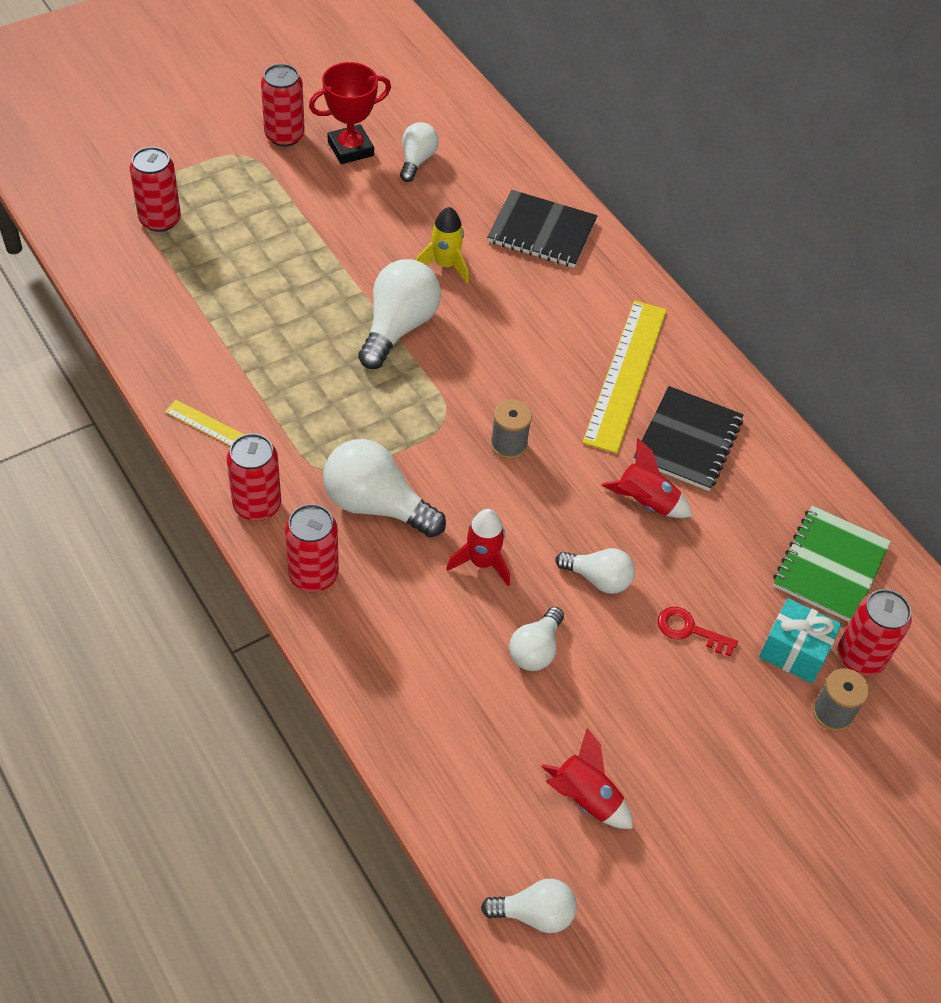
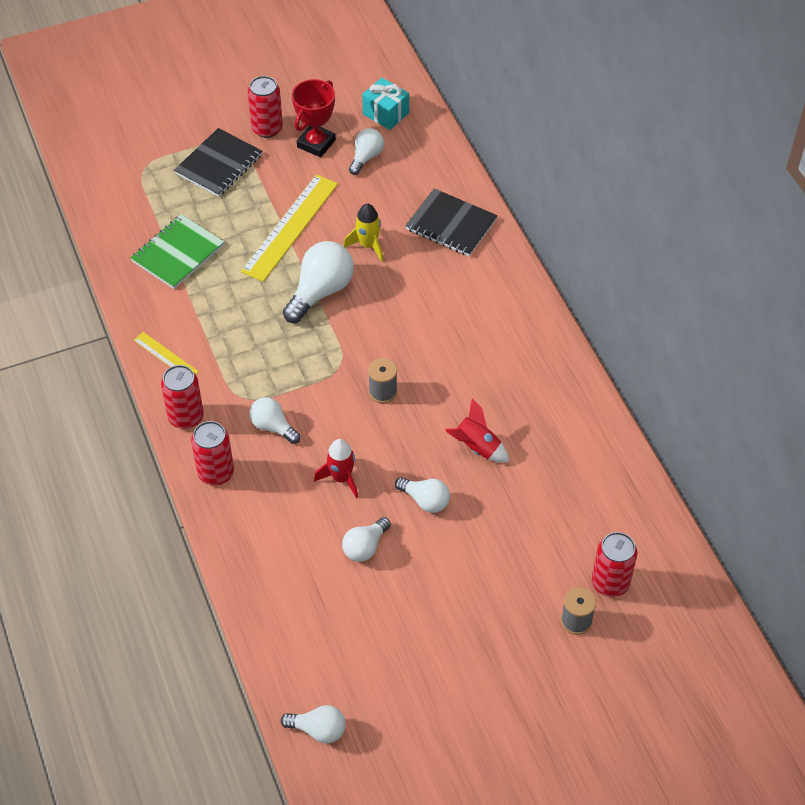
camera: 15 degrees right, 0 degrees up
(160, 220) = (159, 190): red can -> none
(350, 149) = (316, 143): red trophy -> red trophy turned 45 degrees counterclockwise
(376, 505) = (273, 427): white light bulb -> white light bulb, size x0.59
(585, 798) = (375, 656): red rocket -> none
(625, 374) = (487, 346): yellow ruler -> yellow ruler (290, 227)
(688, 441) = (522, 403): black notebook -> black notebook (219, 164)
(689, 630) = (484, 547): red key -> none
(794, 652) = (560, 572): turquoise gift -> turquoise gift (385, 113)
(830, 566) = (607, 512): green notebook -> green notebook (177, 253)

